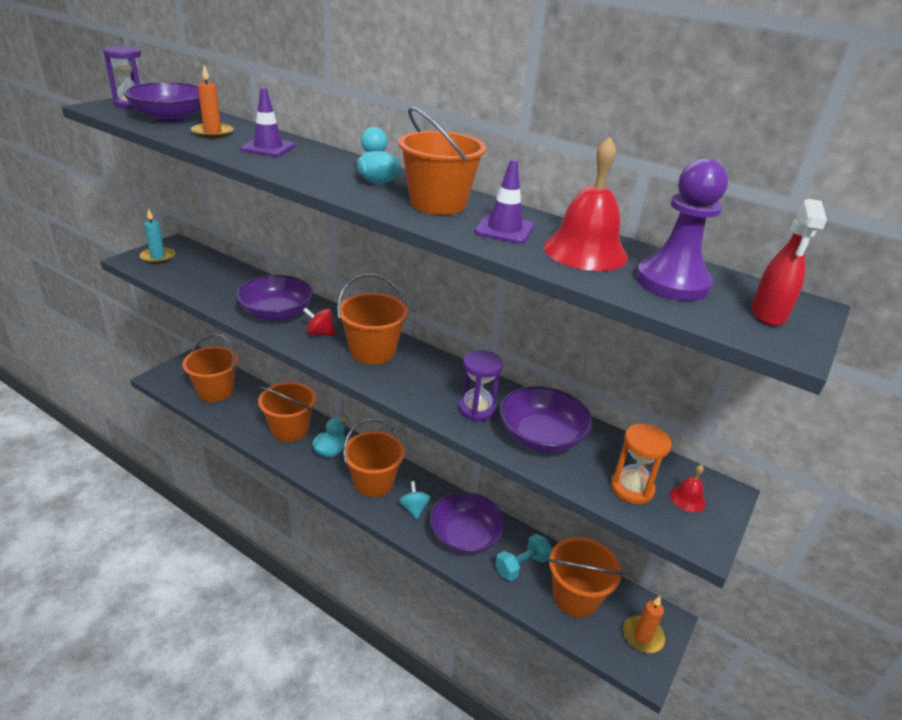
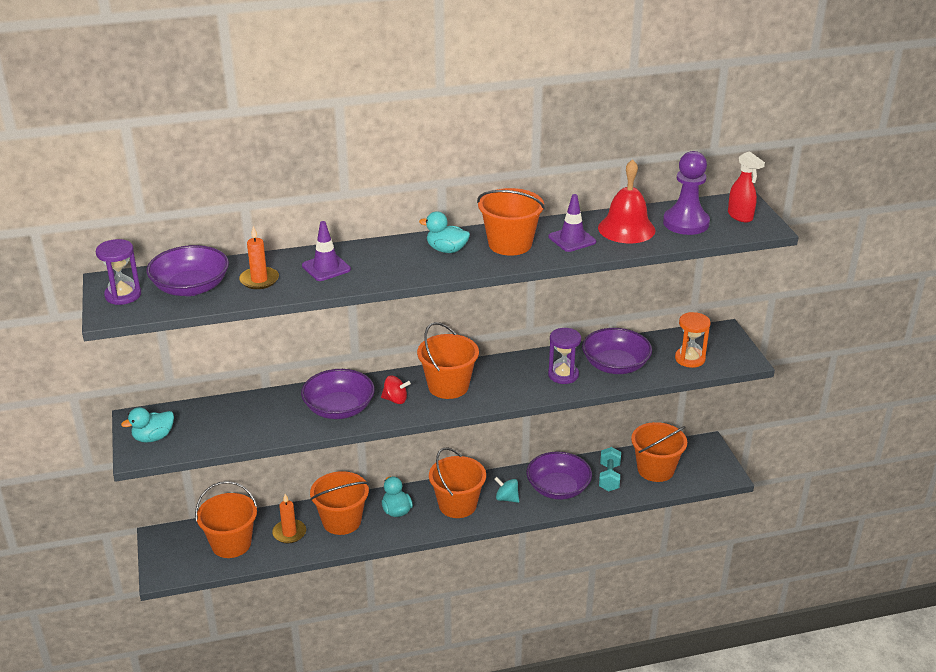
camera: 45 degrees left, 0 degrees up
(158, 257) = (153, 437): turquoise candle -> turquoise duck
(320, 333) = (395, 400): red spinning top -> red spinning top turned 135 degrees counterclockwise
(643, 636) = (708, 461): orange candle -> orange candle (289, 533)
(687, 498) = (716, 345): red bell -> none

